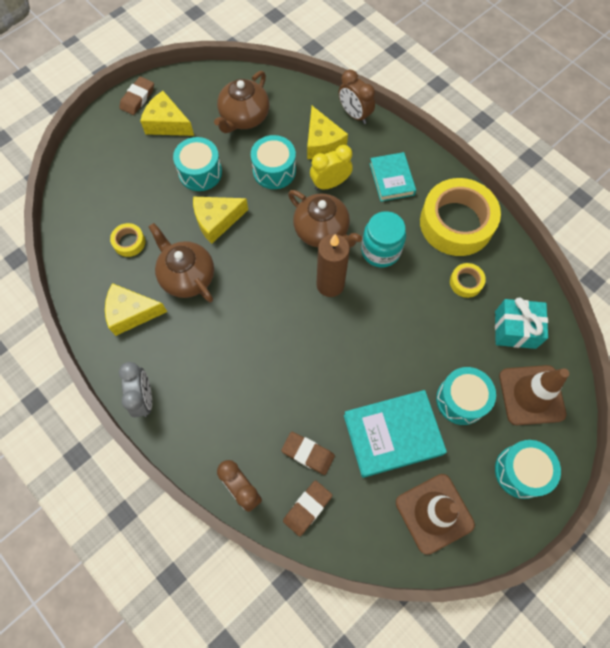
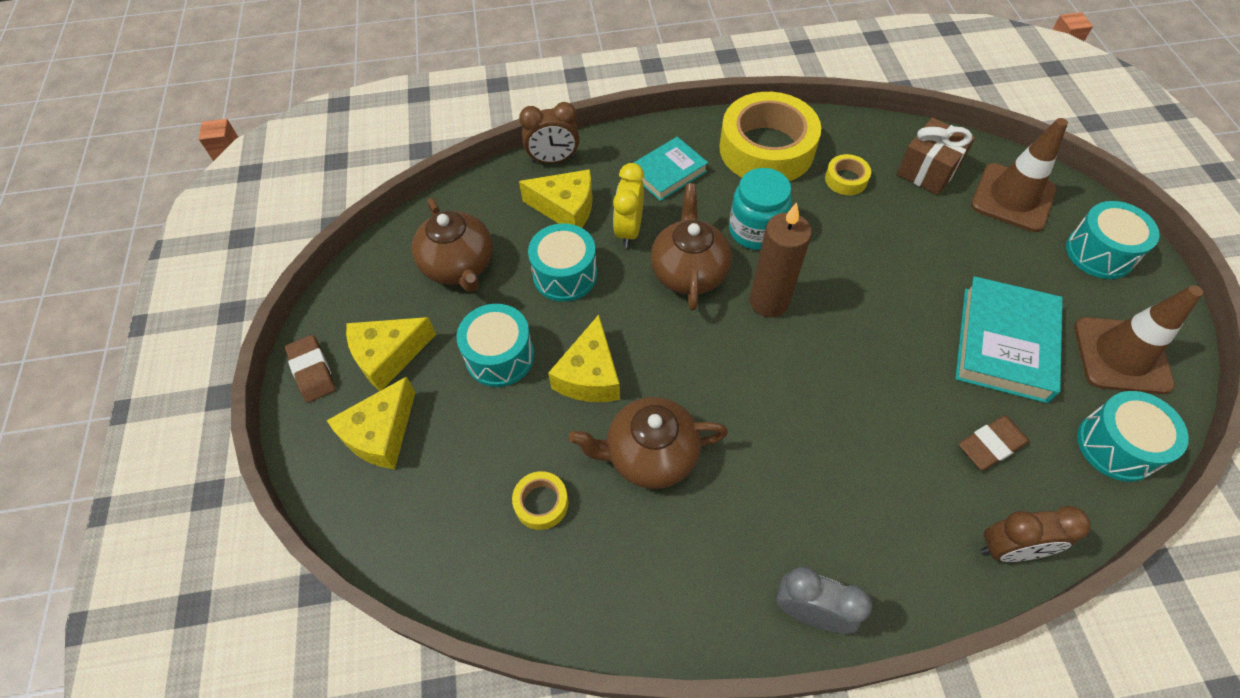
camera: 55 degrees left, 10 degrees down
(131, 313) = (660, 559): yellow cheese -> yellow cheese (381, 434)
(307, 508) = (1067, 484): brown eraser -> none
(322, 231) = (689, 271): brown teapot -> brown teapot turned 75 degrees counterclockwise
(391, 179) = (668, 172): turquoise book -> turquoise book turned 60 degrees counterclockwise
(461, 400) = (990, 258): turquoise drum -> turquoise drum (1116, 446)
(515, 329) = (928, 170): turquoise gift -> brown gift

